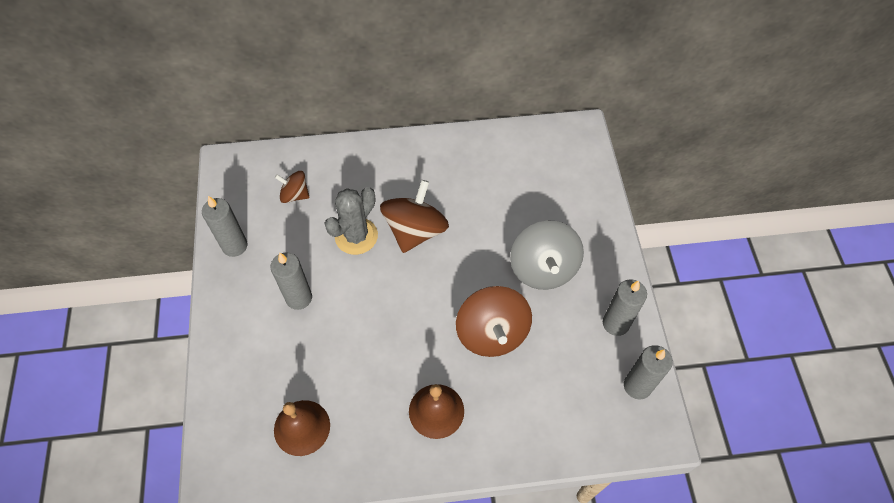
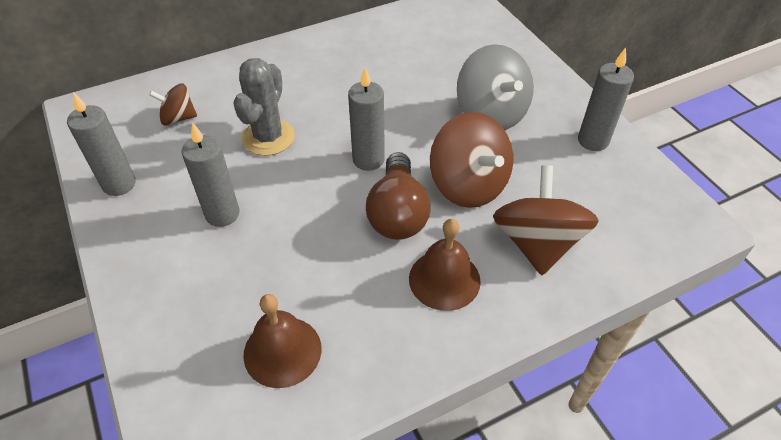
camera: 20 degrees left, 10 degrees down
(415, 230) = (335, 116): brown spinning top -> brown spinning top (537, 243)
(426, 340) = (397, 213): none -> brown light bulb
(637, 386) = (649, 189): grey candle -> grey candle (368, 160)

